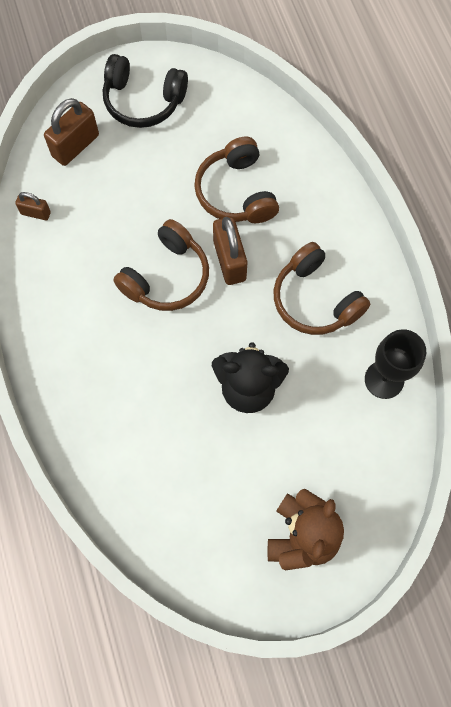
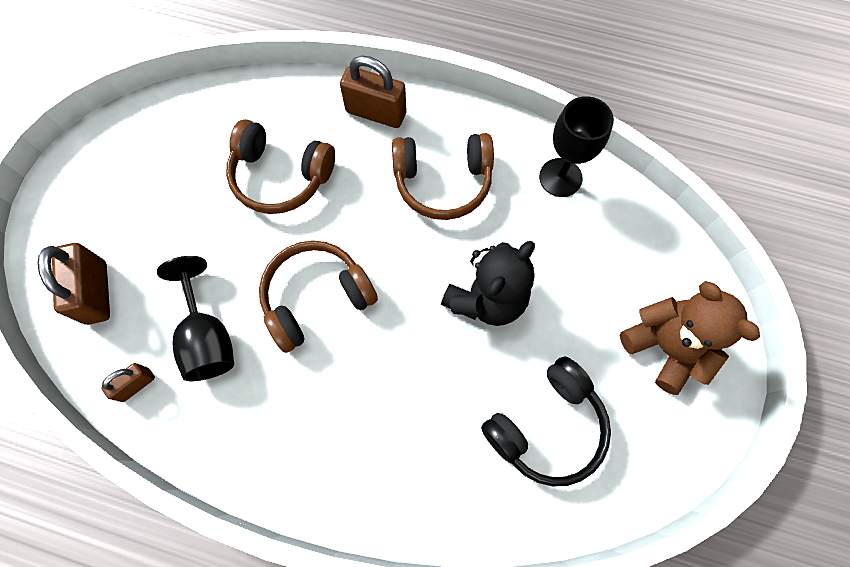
camera: 55 degrees left, 0 degrees up
(93, 231) = (208, 338): none -> black goblet
(143, 101) = (108, 195): black headphones -> black headphones (547, 426)
(167, 277) = (316, 298): brown headphones -> brown headphones turned 105 degrees counterclockwise
(229, 260) = (346, 229): brown padlock -> brown padlock (376, 112)

